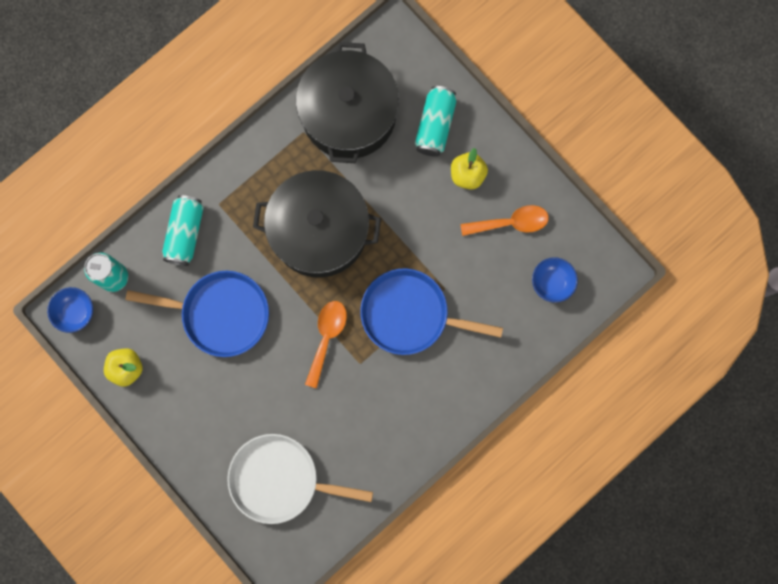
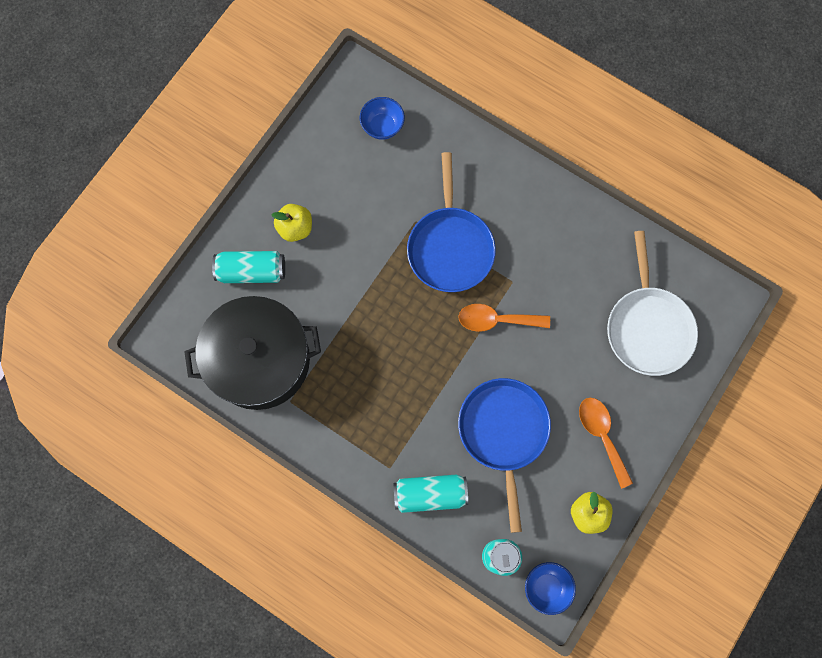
camera: 105 degrees left, 5 degrees down
(319, 230) = (390, 357): black pot -> none
(510, 223) = (333, 176): orange spoon -> orange spoon (601, 436)

